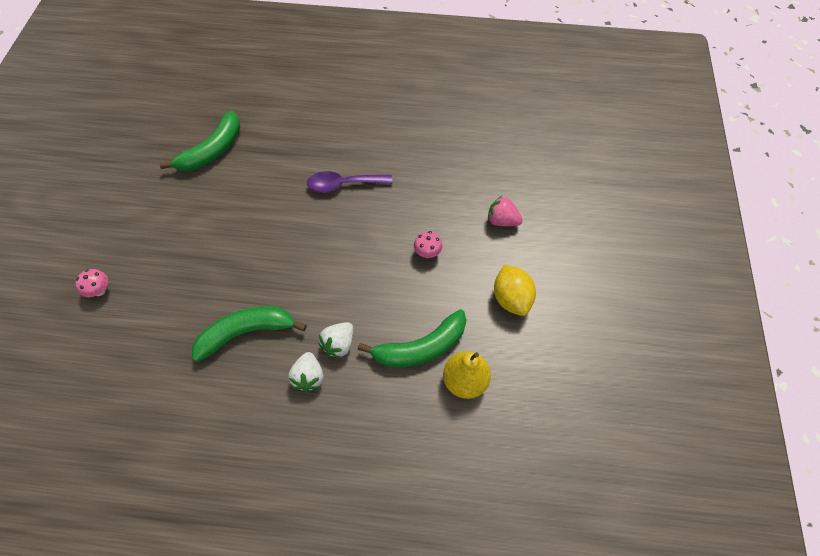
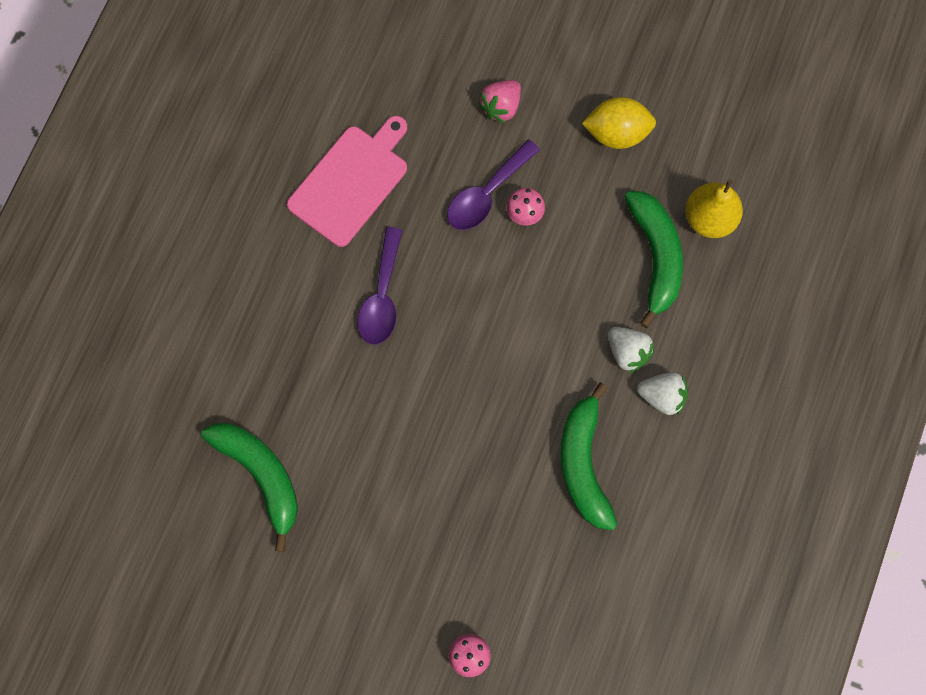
camera: 75 degrees left, 15 degrees up
(417, 151) = (351, 182): none -> pink cutting board
(434, 227) = (487, 193): none -> purple spoon

